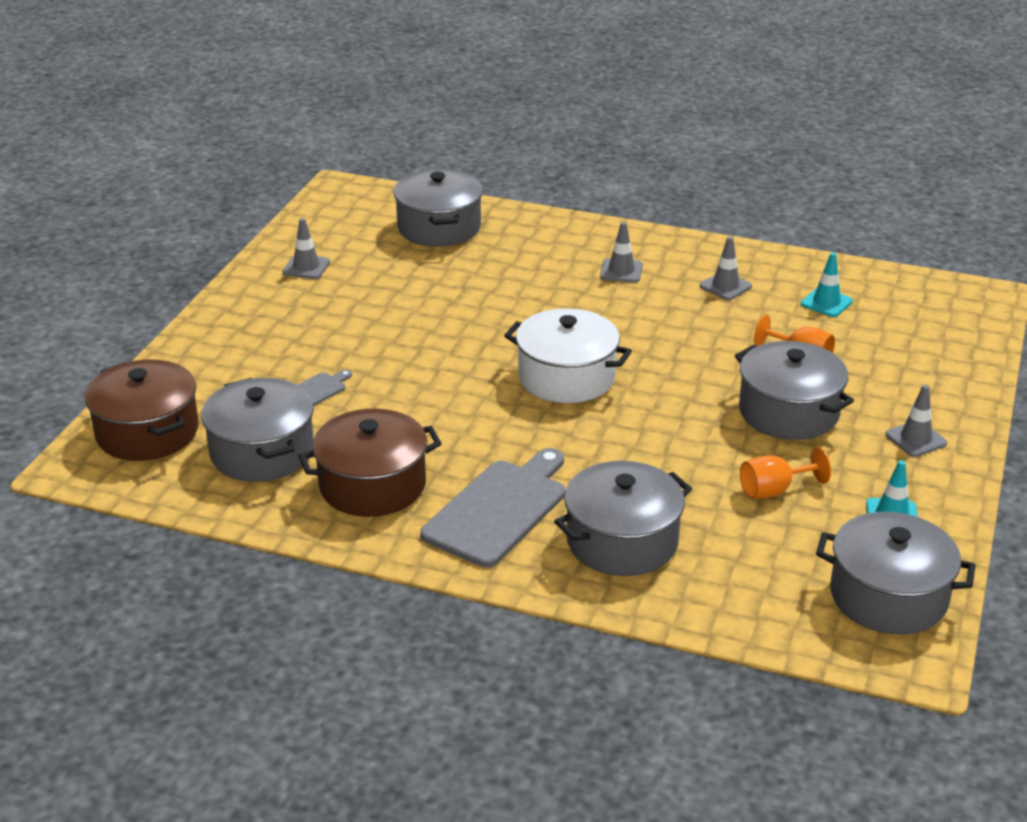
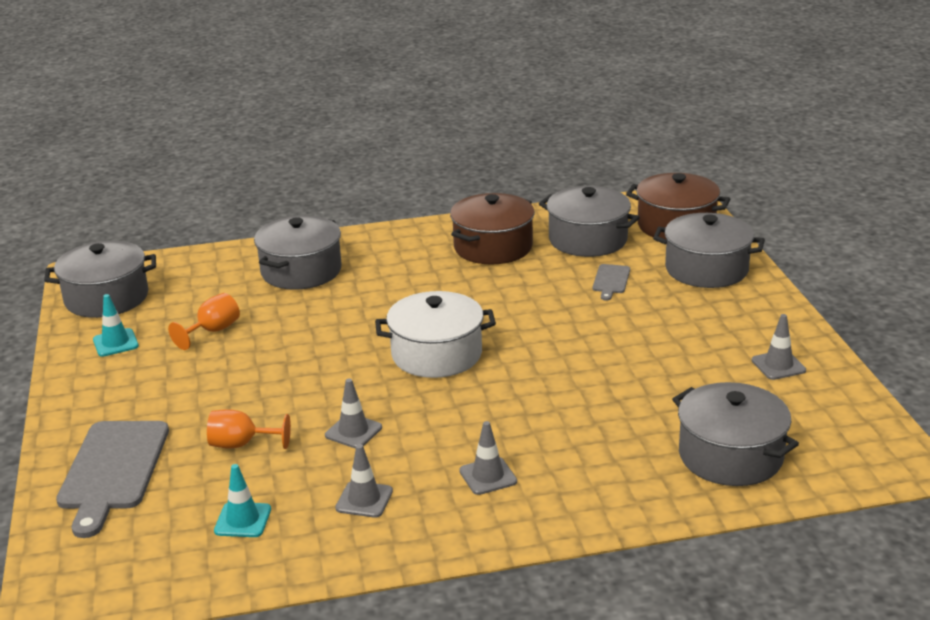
camera: 150 degrees right, 5 degrees down
(498, 509) = (397, 261): grey cutting board -> grey cutting board (113, 470)
(788, 412) = (229, 391): grey pot -> grey pot (706, 269)
(915, 439) = (108, 405): grey traffic cone -> grey traffic cone (353, 431)

